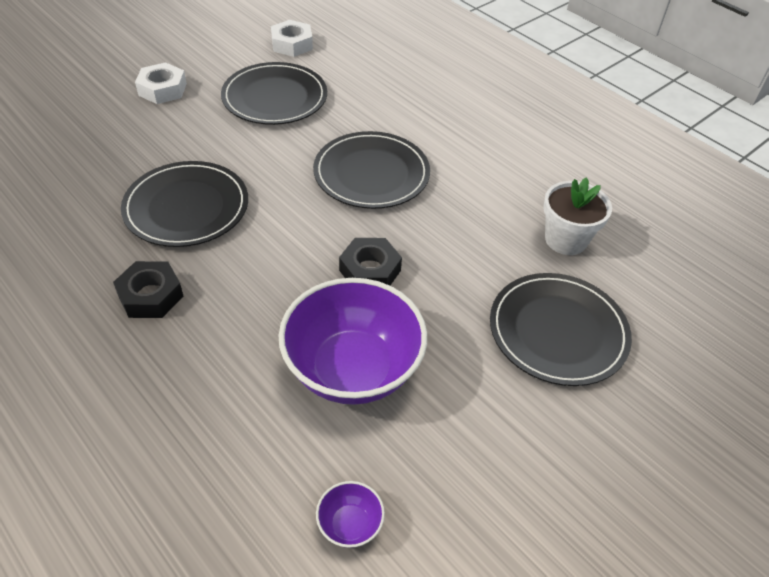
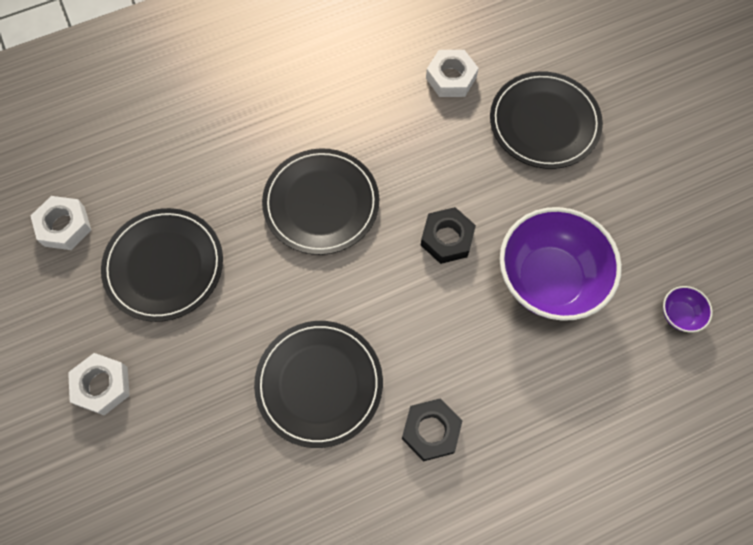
camera: 70 degrees left, 20 degrees up
(566, 239) = (451, 78): white flower pot -> white nut

